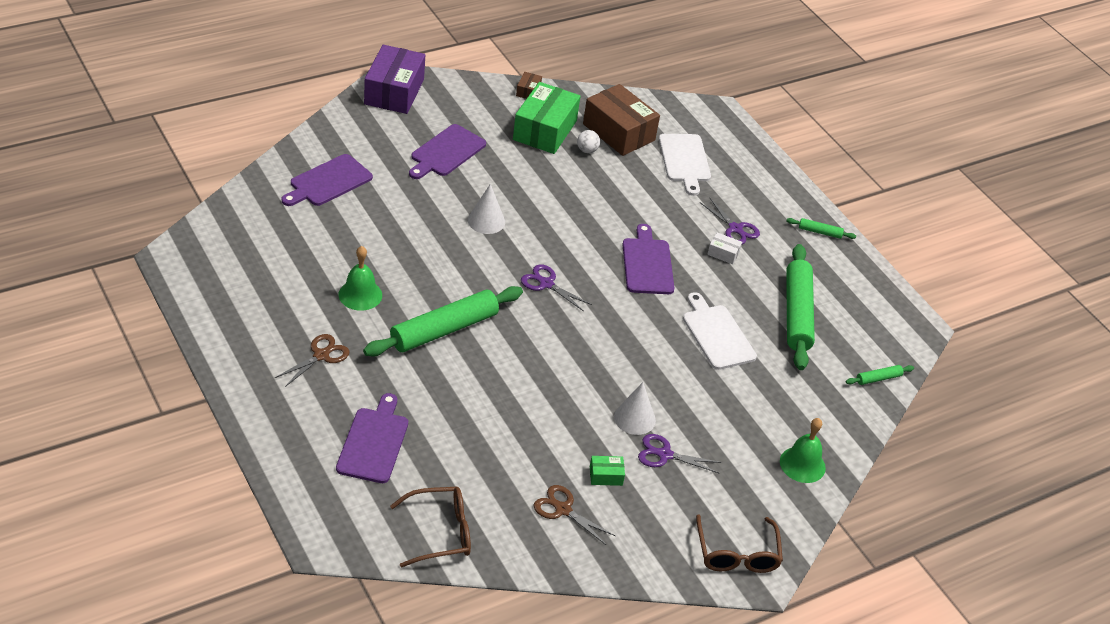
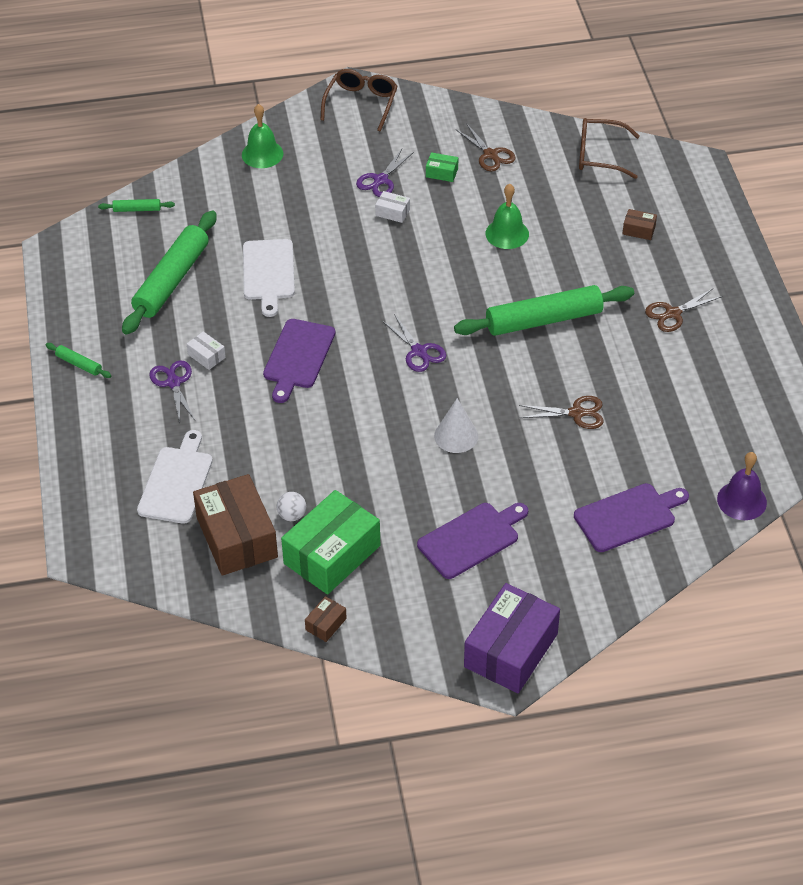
camera: 155 degrees left, 5 degrees up
(236, 205) = (741, 500): none -> purple bell
(360, 295) = (620, 370): green bell -> green bell (507, 233)
(374, 442) = (639, 230): purple cutting board -> brown box
(390, 252) = (576, 413): none -> brown scissors
(634, 418) = (392, 212): white cone -> white box
(665, 455) = (381, 180): purple scissors -> purple scissors turned 90 degrees clockwise

